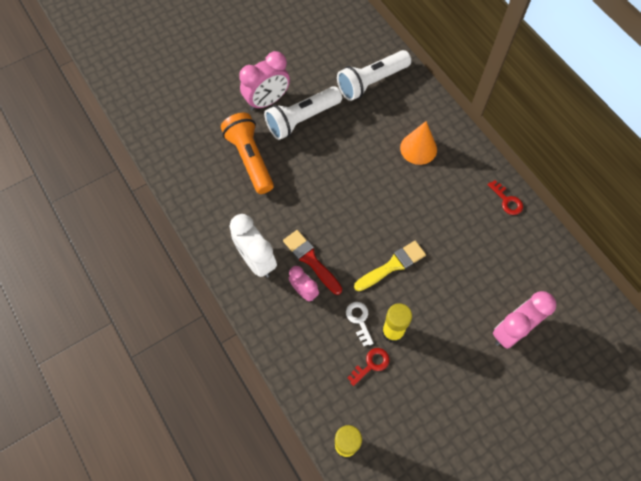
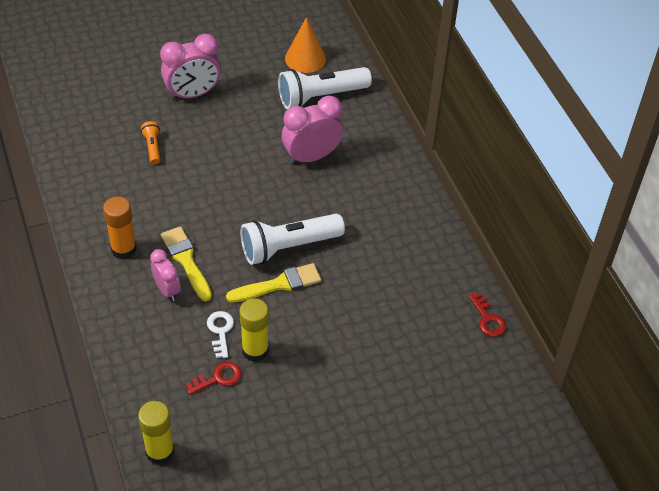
camera: 10 degrees right, 15 degrees down
(250, 158) = (152, 147): orange flashlight -> orange flashlight, size x0.47
(256, 260) = (124, 249): white clock -> orange glue stick
(301, 119) = (226, 119): white flashlight -> white flashlight (288, 247)
(311, 260) = (186, 261): red brush -> yellow brush
(418, 148) = (352, 173): orange cone -> orange cone (305, 58)
(507, 200) = (438, 245): red key -> red key (488, 319)
(511, 331) = (396, 378): pink clock -> pink clock (311, 157)

